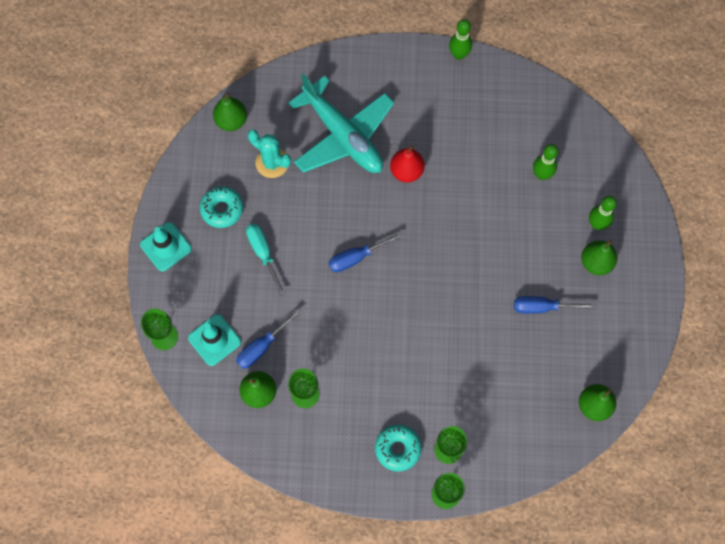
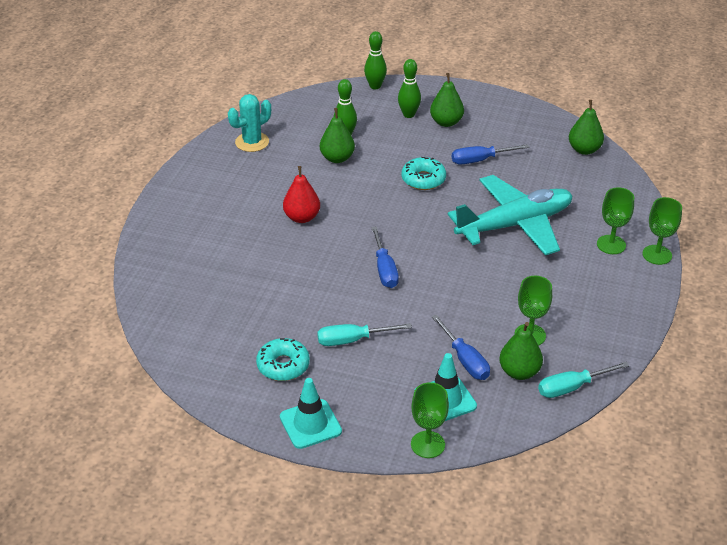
camera: 75 degrees left, 30 degrees down
(231, 121) = (173, 338): green pear -> green pear (337, 158)
(251, 438) = (572, 387): none -> turquoise screwdriver
(272, 163) = (244, 314): turquoise cactus -> turquoise cactus (252, 142)
(343, 136) = (239, 254): turquoise plane -> turquoise plane (515, 225)
(397, 449) = (604, 278): turquoise donut -> turquoise donut (423, 179)
(459, 55) = (190, 160): green bowling pin -> green bowling pin (375, 86)
(543, 307) = (480, 160): blue screwdriver -> blue screwdriver turned 60 degrees clockwise

